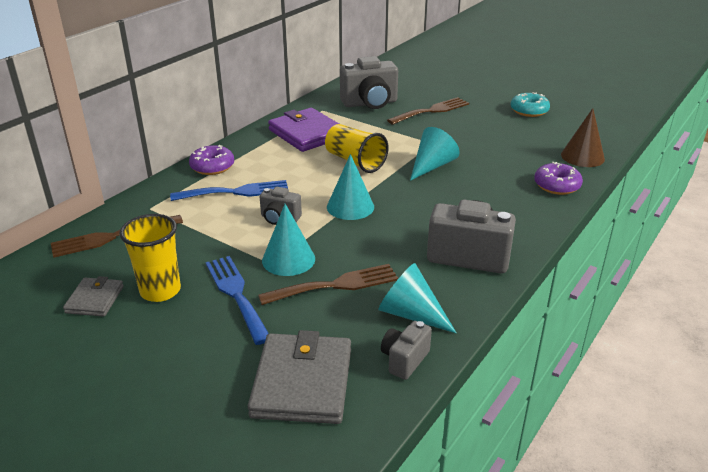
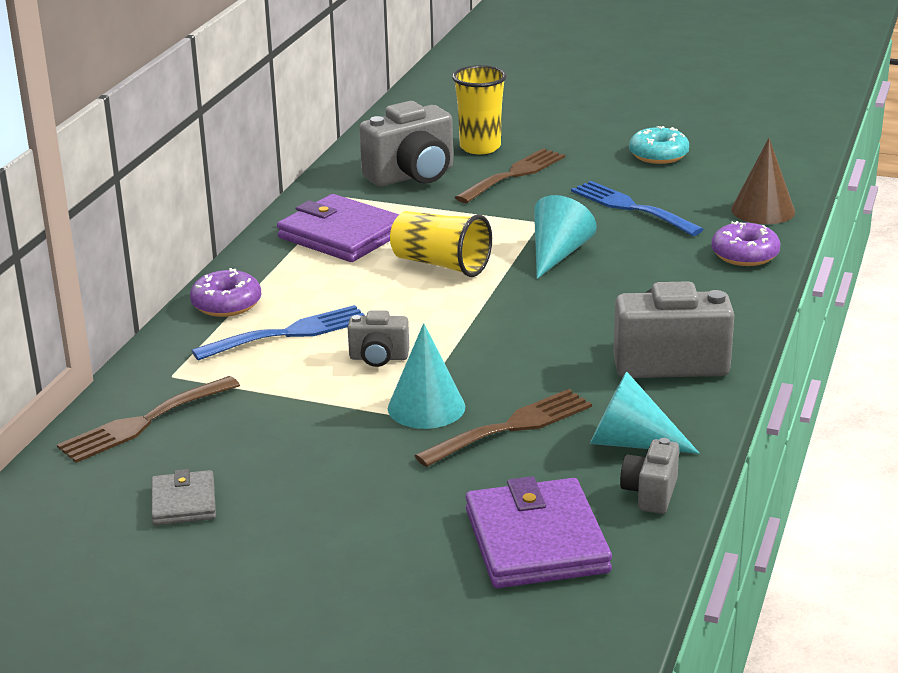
camera: 15 degrees left, 5 degrees down
(160, 291) = (271, 475): yellow cup -> yellow cup (480, 147)
(236, 294) = (382, 461): blue fork -> blue fork (630, 207)
(302, 382) = (536, 541): grey wallet -> purple wallet
(350, 206) = (471, 327): turquoise cone -> none

